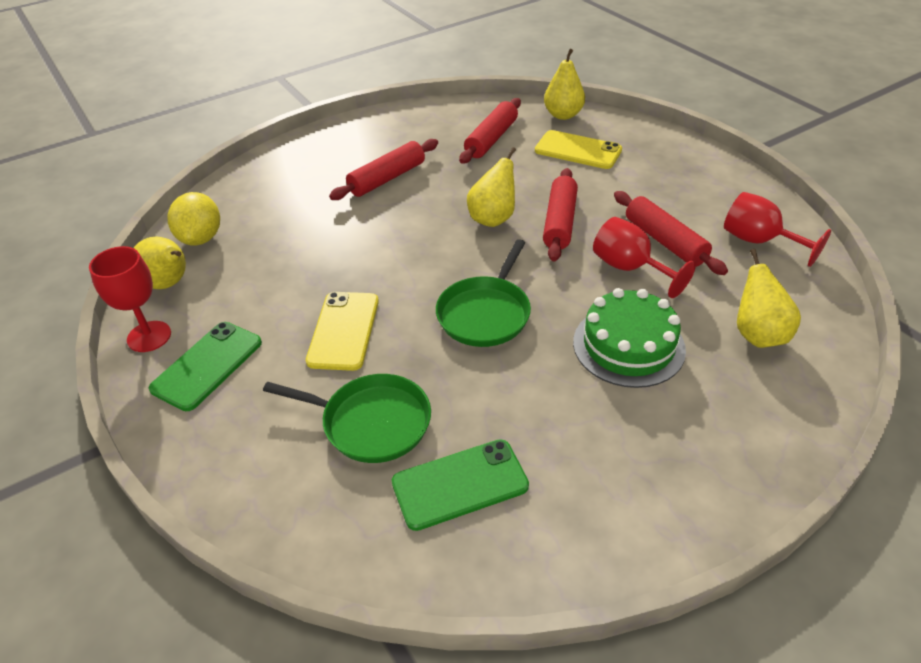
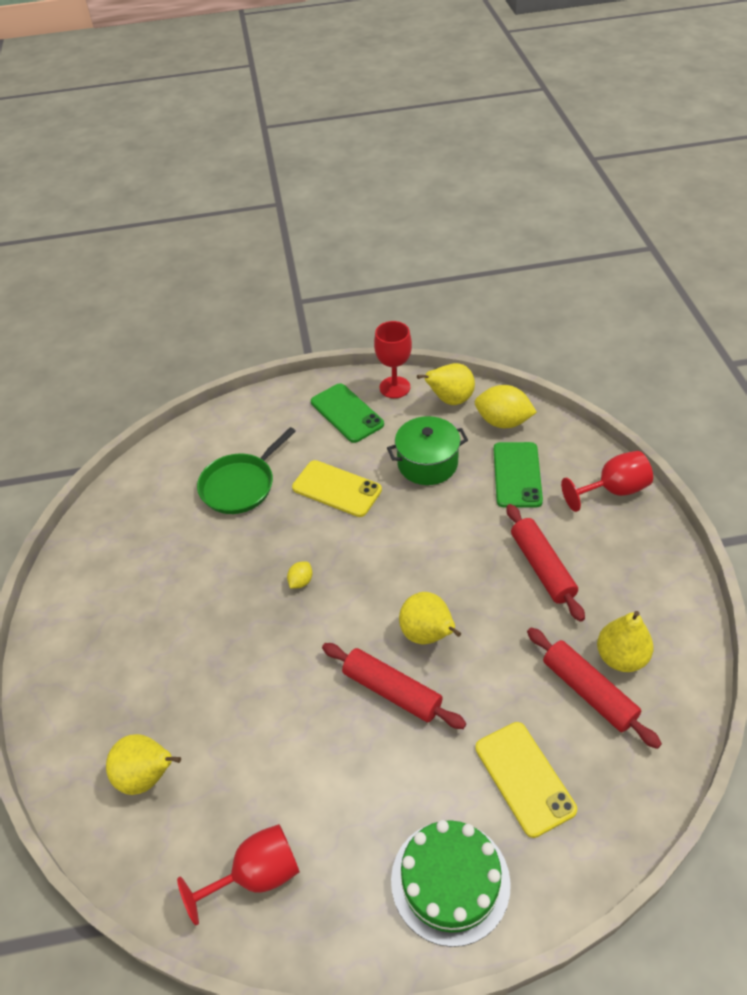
camera: 115 degrees right, 5 degrees up
(280, 273) = (427, 463): none -> green pot
(460, 484) = (163, 516): green phone -> green phone (517, 475)
(485, 313) = (301, 581): green pan -> yellow lemon
(563, 115) = (623, 804): yellow pear -> yellow pear (621, 657)
(578, 150) = (524, 778): yellow phone -> yellow phone turned 75 degrees counterclockwise
(628, 345) = (203, 666): green cake -> green cake (450, 881)
(630, 268) = (290, 719): red goblet -> red goblet (613, 490)
(665, 241) = (310, 775): red rolling pin -> none

